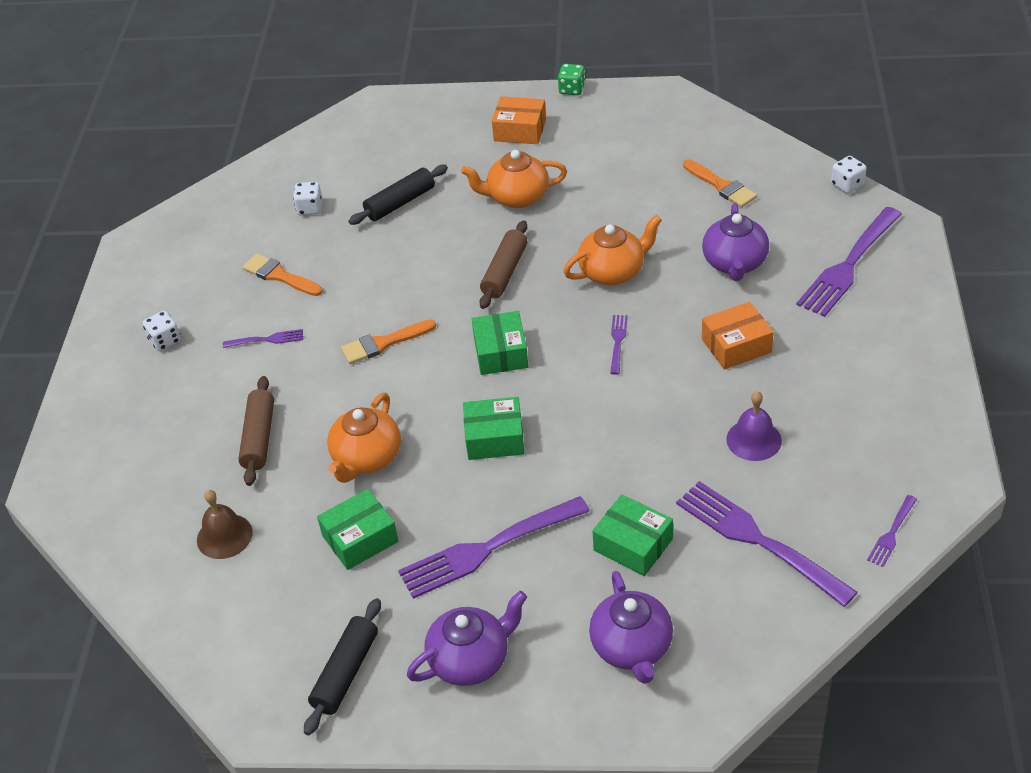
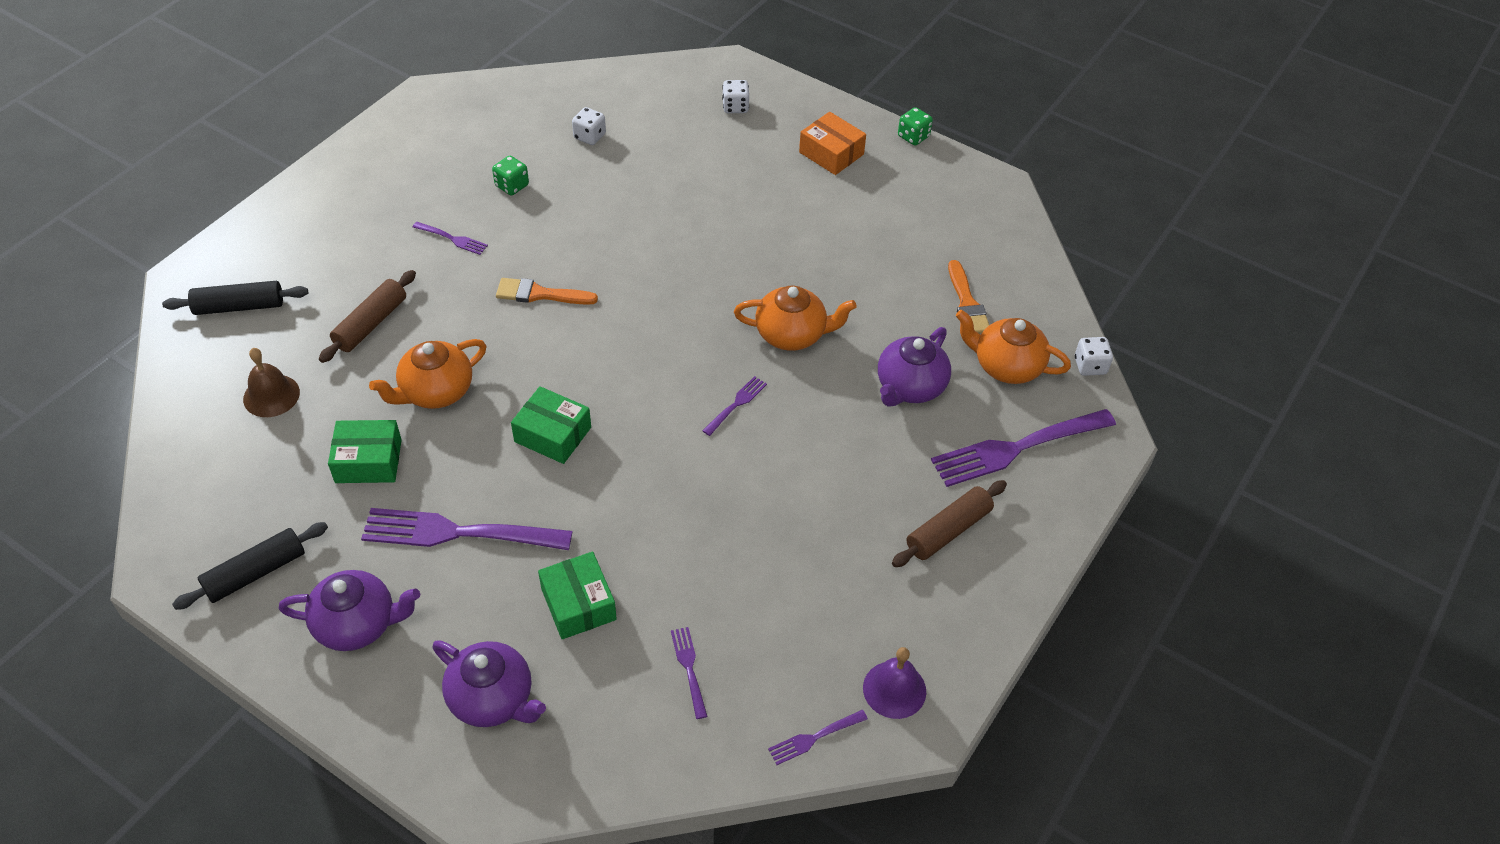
camera: 25 degrees right, 5 degrees up
(165, 341) = (375, 196): white dice -> white dice (735, 107)
(279, 276) = (512, 186): orange brush -> green dice
(400, 203) = (667, 170): black rolling pin -> black rolling pin (239, 306)
(501, 353) = (628, 358): green box -> none
(504, 272) = (698, 283): brown rolling pin -> brown rolling pin (948, 531)
(517, 197) = (771, 217): orange teapot -> orange teapot (1006, 366)
(632, 648) = (493, 699): purple teapot -> purple teapot turned 75 degrees counterclockwise
(736, 345) = (838, 468): orange box -> none
(754, 440) = (771, 569): purple bell -> purple bell (894, 689)
(759, 540) = (689, 669): purple fork -> purple fork, size x0.46

